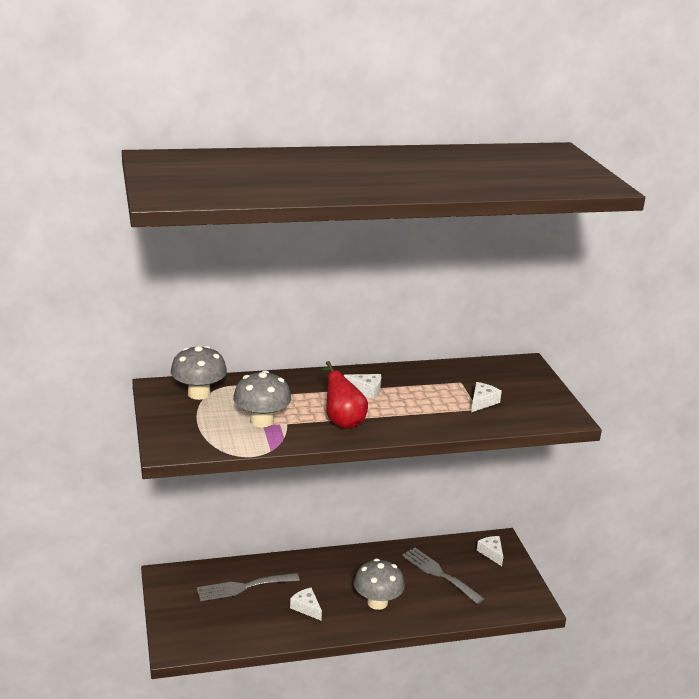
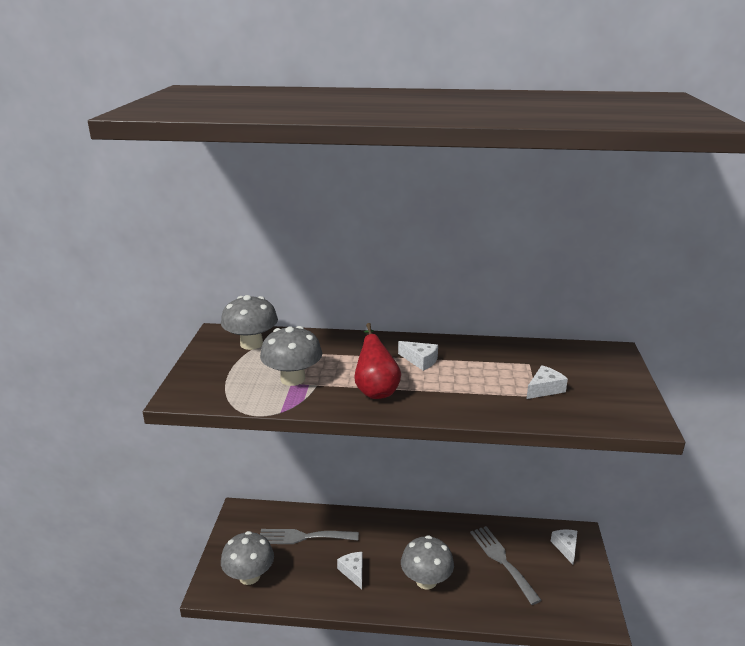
camera: 20 degrees right, 0 degrees up
(206, 630) = (249, 576): none -> grey mushroom

